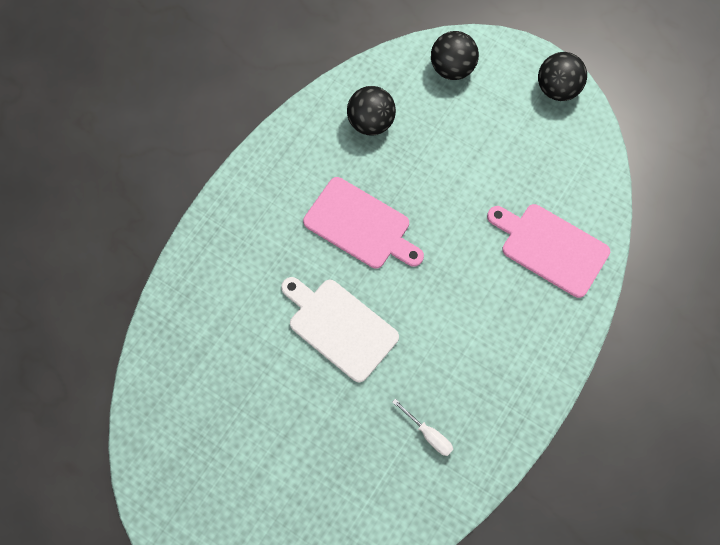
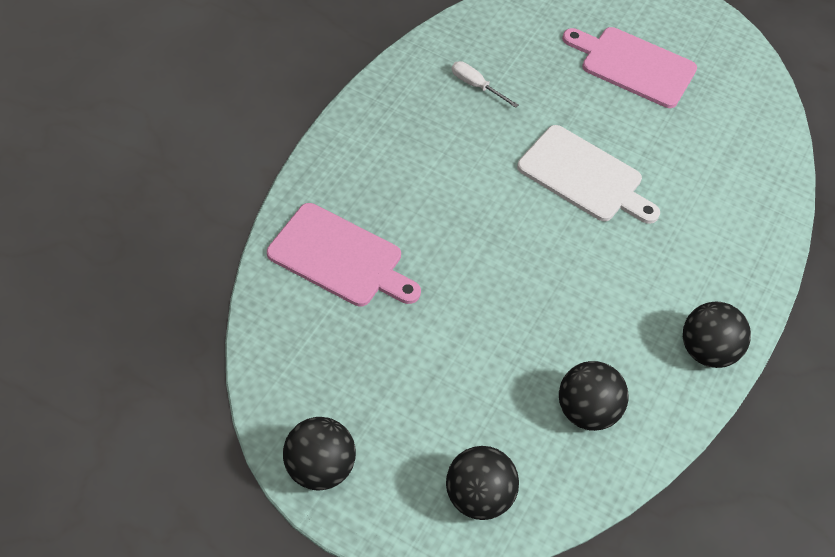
camera: 170 degrees right, 15 degrees down
(271, 165) = (706, 351): none -> black ball
(360, 225) = (578, 280): pink cutting board -> pink cutting board (633, 65)

